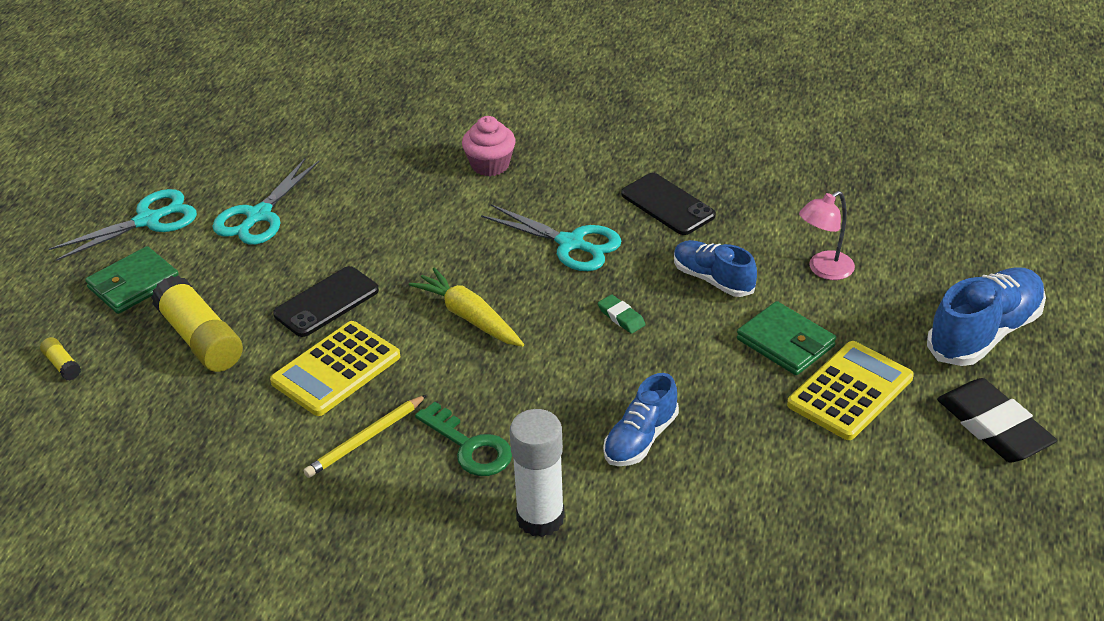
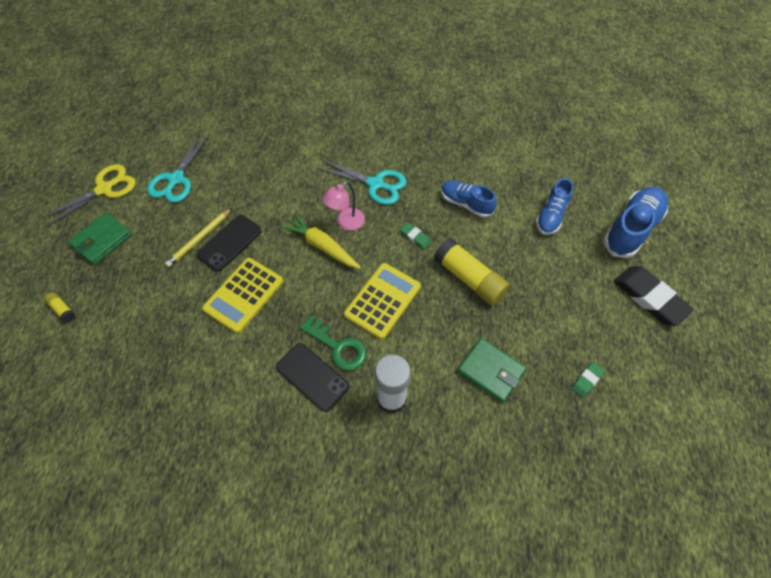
camera: 10 degrees left, 20 degrees up
(148, 220) = (104, 189): turquoise scissors -> yellow scissors
(201, 339) = (152, 280): yellow glue stick -> yellow glue stick (469, 278)
(365, 439) = (271, 348): yellow pencil -> yellow pencil (199, 238)
(490, 165) = (316, 129): pink cupcake -> none
(640, 439) = (443, 329): blue shoe -> blue shoe (551, 216)
(667, 205) = (429, 150): black phone -> black phone (312, 377)
(785, 343) = (517, 247): green wallet -> green wallet (490, 371)
(824, 270) = (530, 191): pink lamp -> pink lamp (346, 223)
(850, 391) = (562, 280): yellow calculator -> yellow calculator (383, 301)
(861, 524) = (586, 380): none -> green eraser

